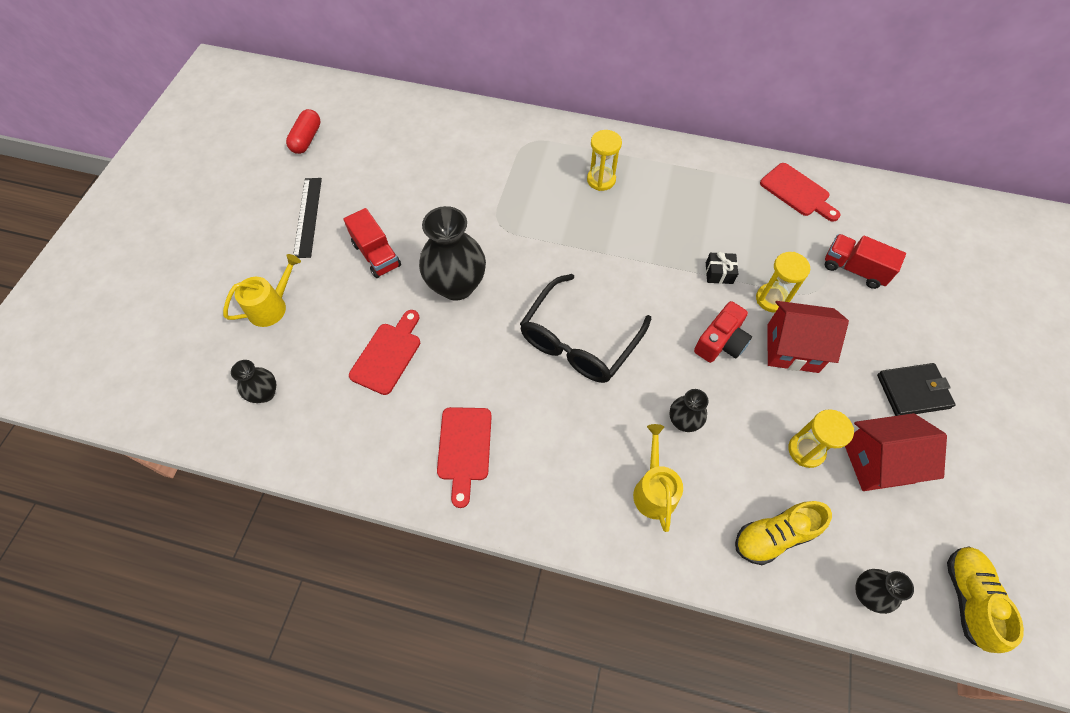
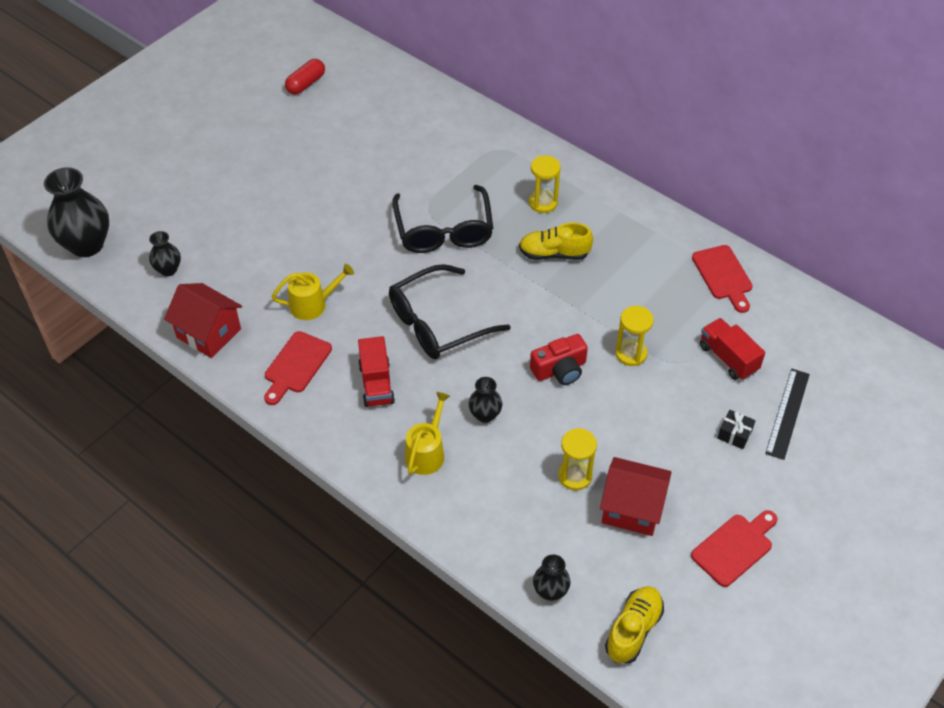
camera: 25 degrees right, 10 degrees down
(271, 307) = (206, 208): yellow watering can -> yellow watering can (313, 304)
(308, 217) = (272, 148): black ruler -> black ruler (787, 413)
(376, 255) = (311, 198): red truck -> red truck (376, 384)
(388, 355) = (276, 276): red cutting board -> red cutting board (734, 547)
(457, 285) = (362, 245): black vase -> black vase (87, 245)
(527, 240) = (444, 230): none -> black glasses
(719, 273) = (597, 316): black gift -> black gift (734, 434)
(774, 536) = (502, 522): yellow shoe -> yellow shoe (554, 254)
(792, 348) = (621, 398): red house -> red house (209, 333)
(912, 391) = (706, 471): black wallet -> none

